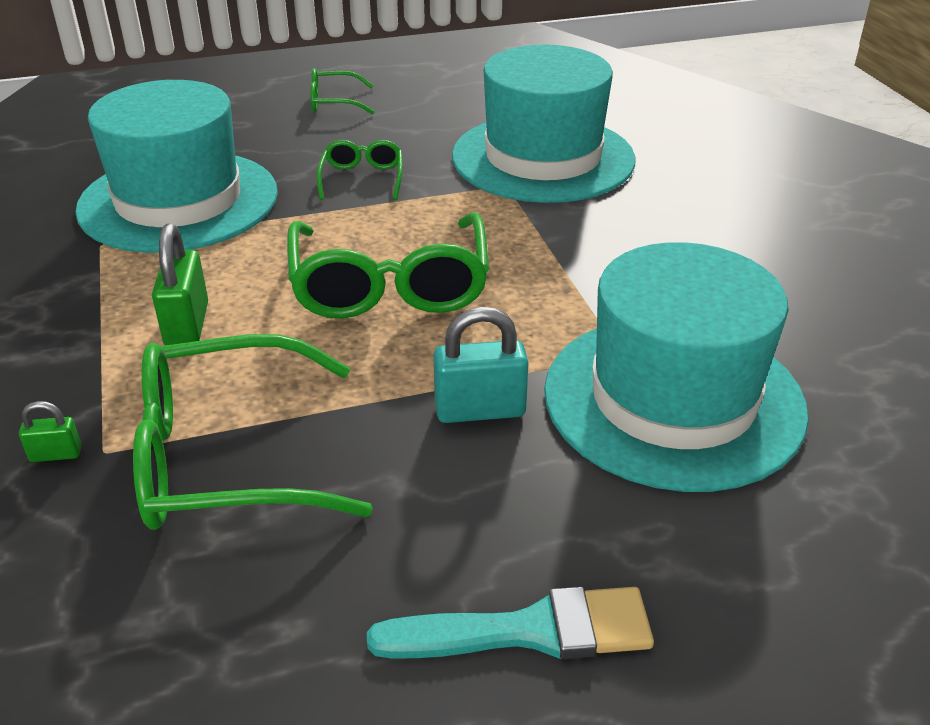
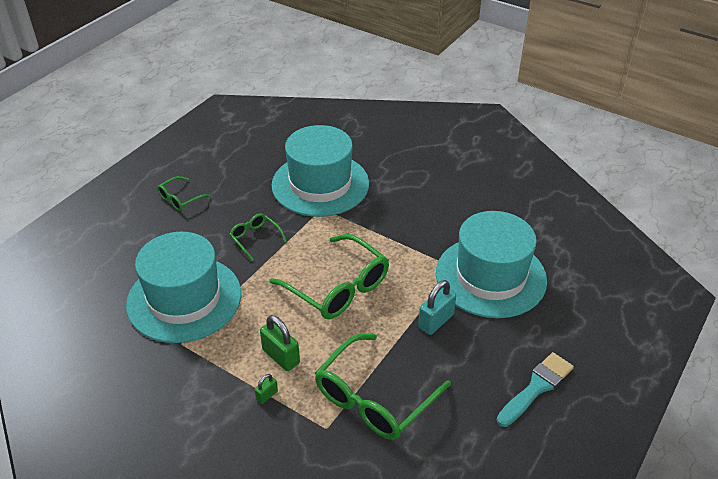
camera: 40 degrees left, 5 degrees up
(56, 454) = (310, 442): green padlock -> green padlock (267, 395)

